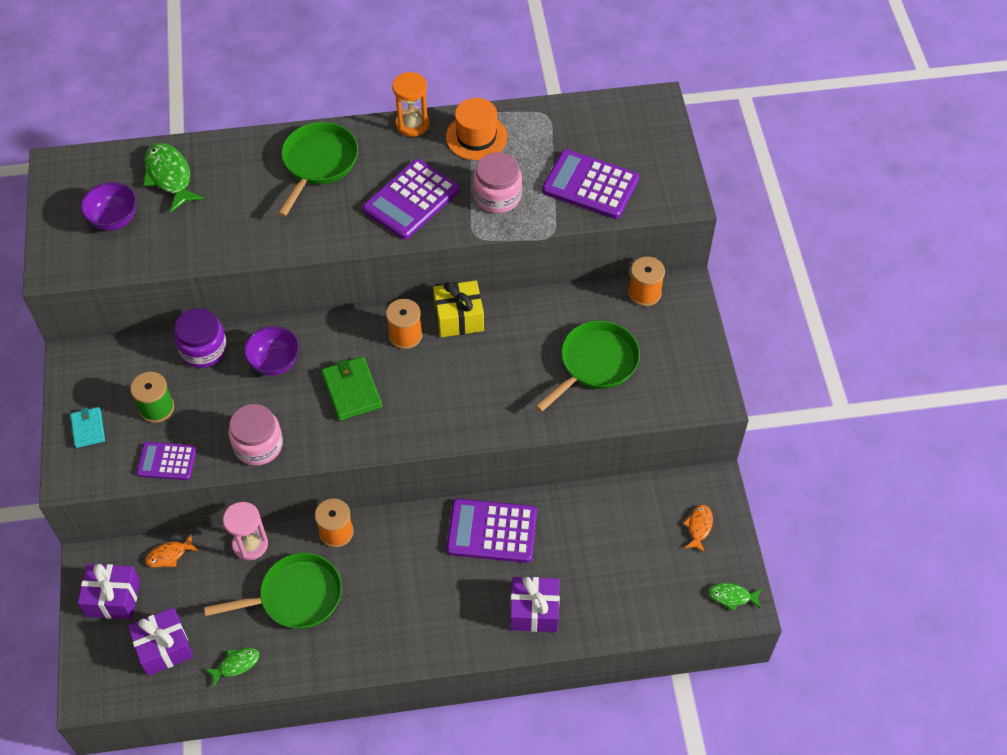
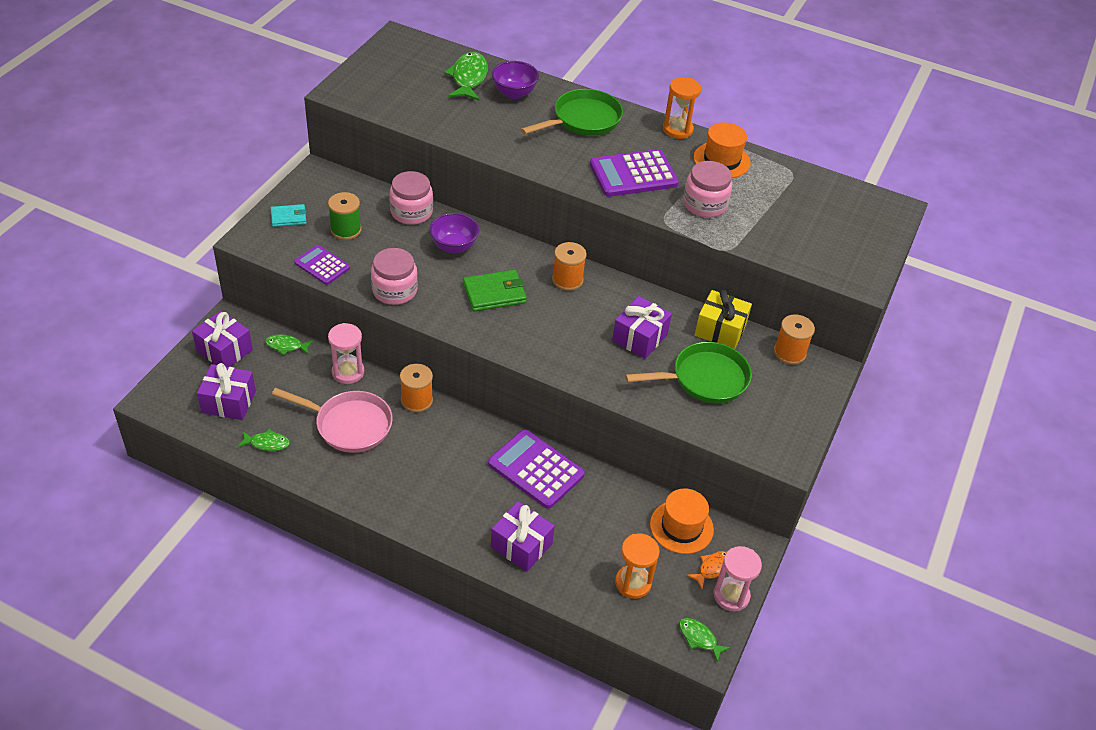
camera: 30 degrees right, 10 degrees down
(88, 428) = (288, 217): turquoise wallet -> turquoise wallet turned 60 degrees clockwise
(114, 220) = (406, 84): purple bowl -> purple bowl (514, 93)
(169, 555) = (286, 346): orange fish -> green fish
(203, 349) = (411, 212): purple jar -> pink jar
(295, 596) = (349, 425): green pan -> pink pan
(352, 390) = (494, 293): green wallet -> green wallet turned 60 degrees clockwise
(459, 318) = (619, 290): yellow gift -> yellow gift (720, 330)
(512, 356) = (640, 338): none -> purple gift
(590, 185) = (789, 234): purple calculator -> none
(647, 583) = (633, 583): none -> orange hourglass
(648, 505) = (681, 527): none -> orange hat
(729, 542) = (731, 595): none -> pink hourglass

